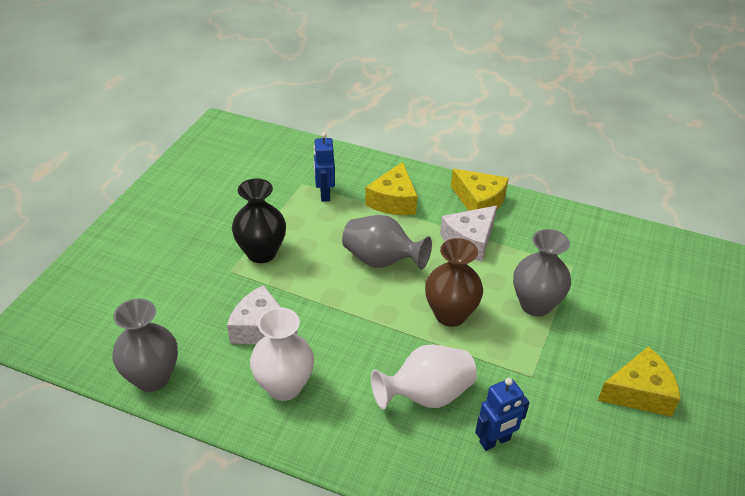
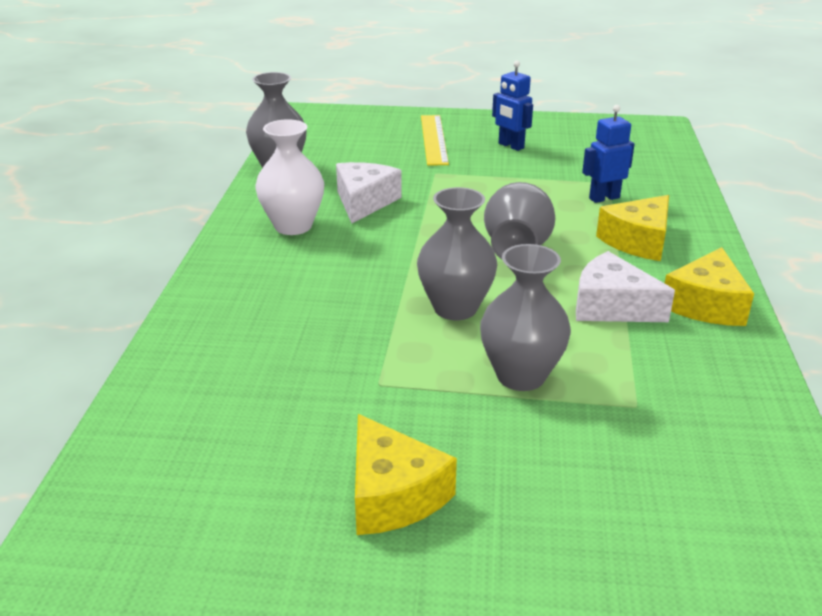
camera: 75 degrees right, 10 degrees down
(158, 254) = (433, 139): none -> yellow ruler
(261, 253) = (474, 182): black vase -> none
(393, 201) = (638, 241): yellow cheese -> yellow cheese turned 45 degrees counterclockwise
(426, 395) = (313, 308): white vase -> none
(450, 314) = (455, 308): brown vase -> grey vase
(495, 441) = (259, 364): blue robot -> blue robot (510, 146)

